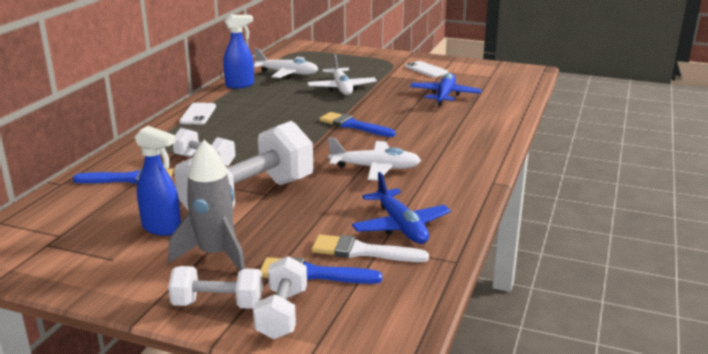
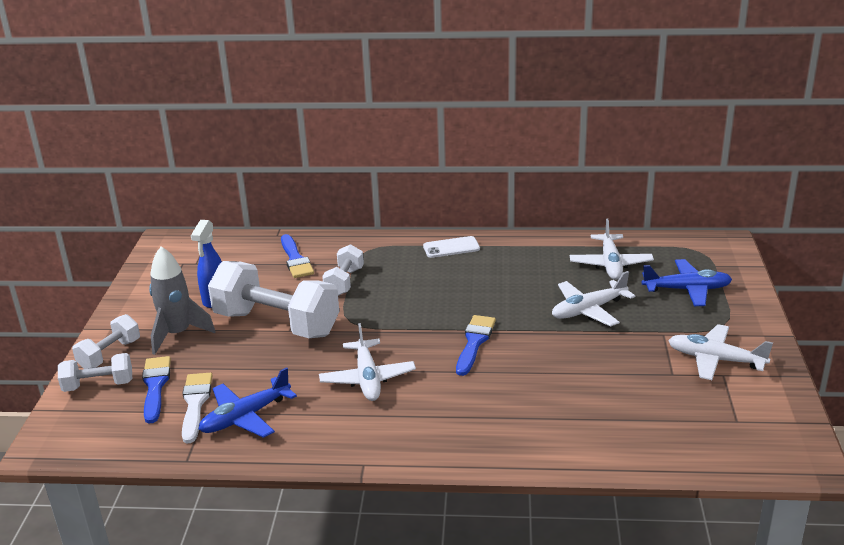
camera: 75 degrees right, 5 degrees up
(218, 304) = (109, 354): white dumbbell -> white dumbbell turned 45 degrees clockwise
(240, 85) = (549, 247): blue spray bottle -> none
(426, 70) = (715, 360): white phone -> white plane
(444, 95) = (620, 391): blue plane -> blue plane (687, 290)

